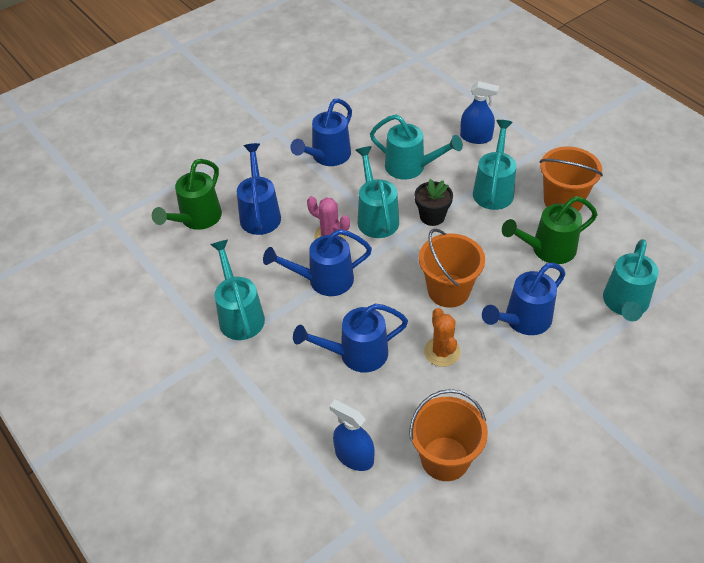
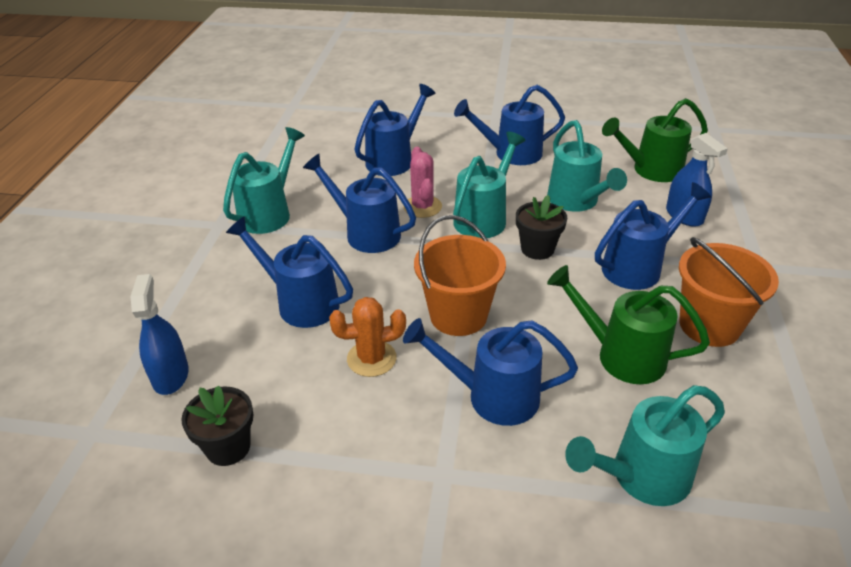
camera: 45 degrees right, 10 degrees down
(197, 219) = (345, 137): green watering can -> green watering can (650, 170)
(442, 352) = (371, 359): orange cactus -> orange cactus turned 45 degrees clockwise
(445, 458) = (228, 447): orange bucket -> black flower pot
(494, 189) = (638, 267): turquoise watering can -> blue watering can

